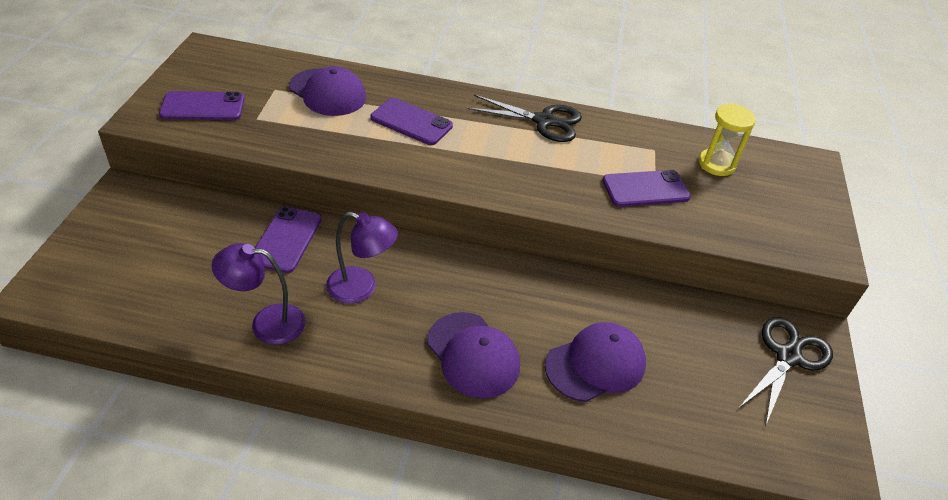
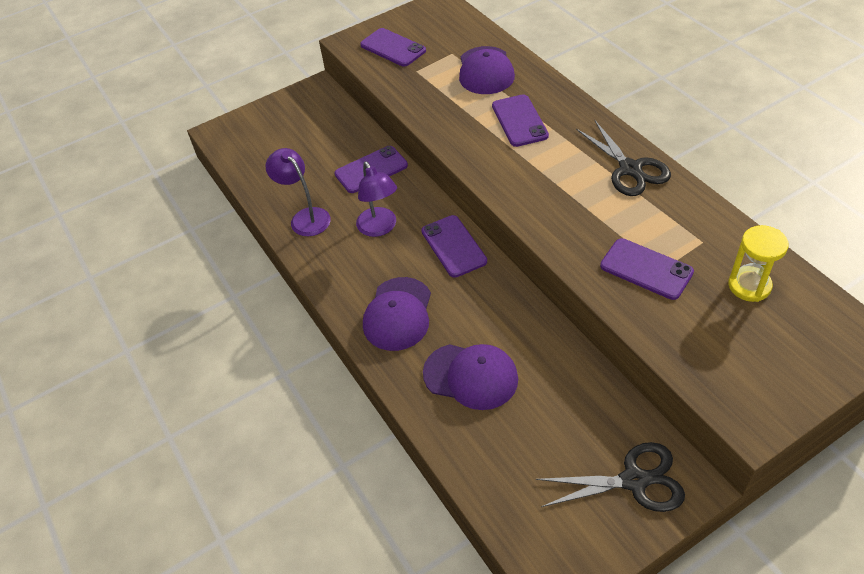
camera: 55 degrees right, 5 degrees up
(450, 265) = (453, 246): none -> purple phone

